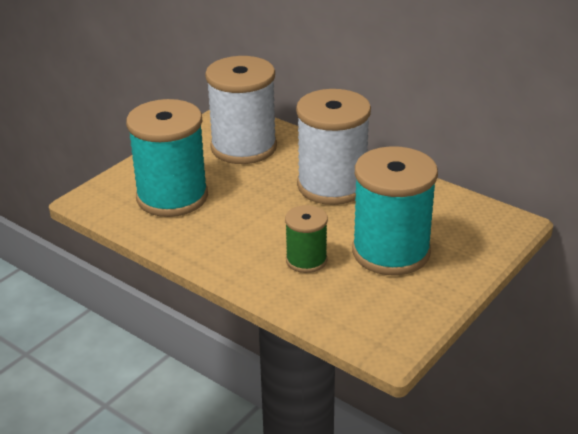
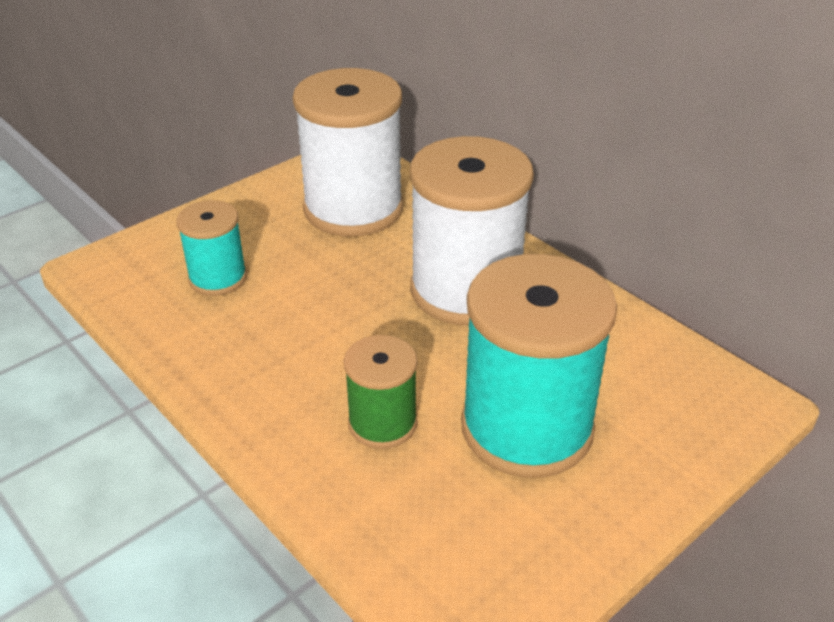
camera: 10 degrees right, 5 degrees up
(172, 197) = (218, 278): turquoise spool -> turquoise spool, size x0.53

